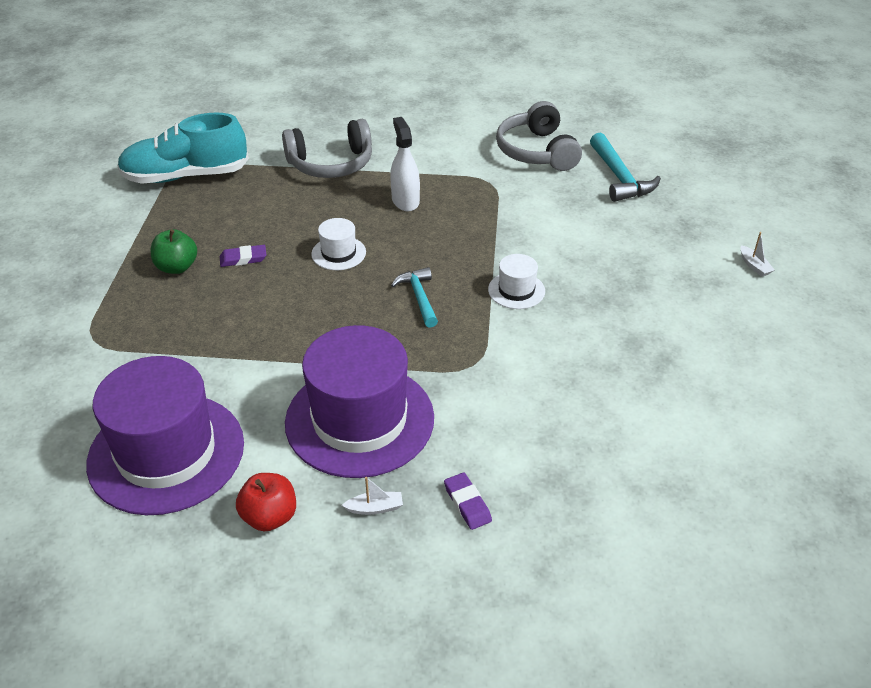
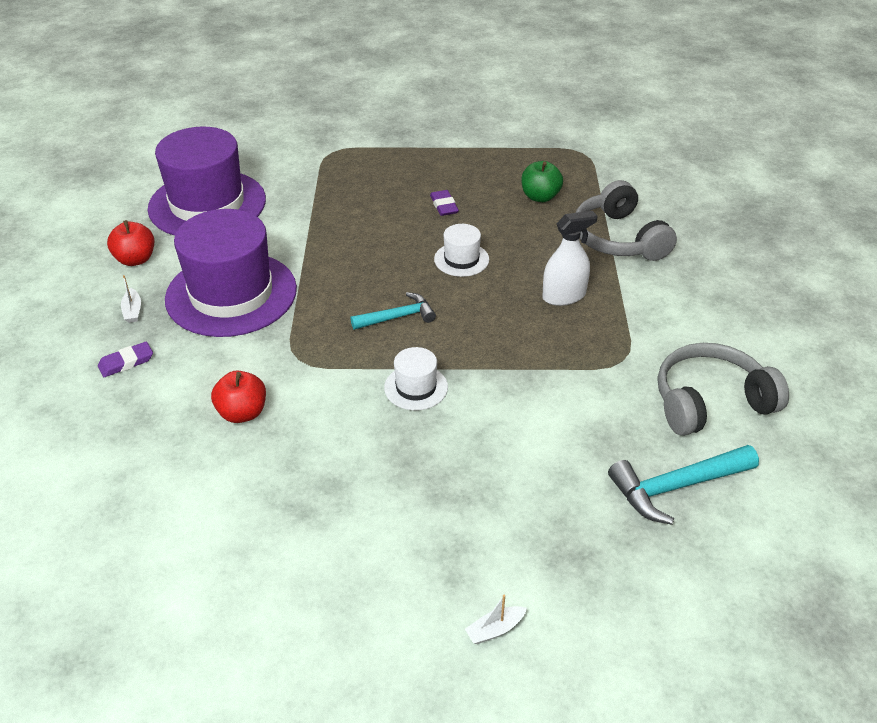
camera: 85 degrees right, 0 degrees up
(177, 267) = (426, 174): green apple -> green apple (540, 197)
(186, 176) = (566, 156): turquoise shoe -> none
(548, 402) = (242, 413): none -> red apple

